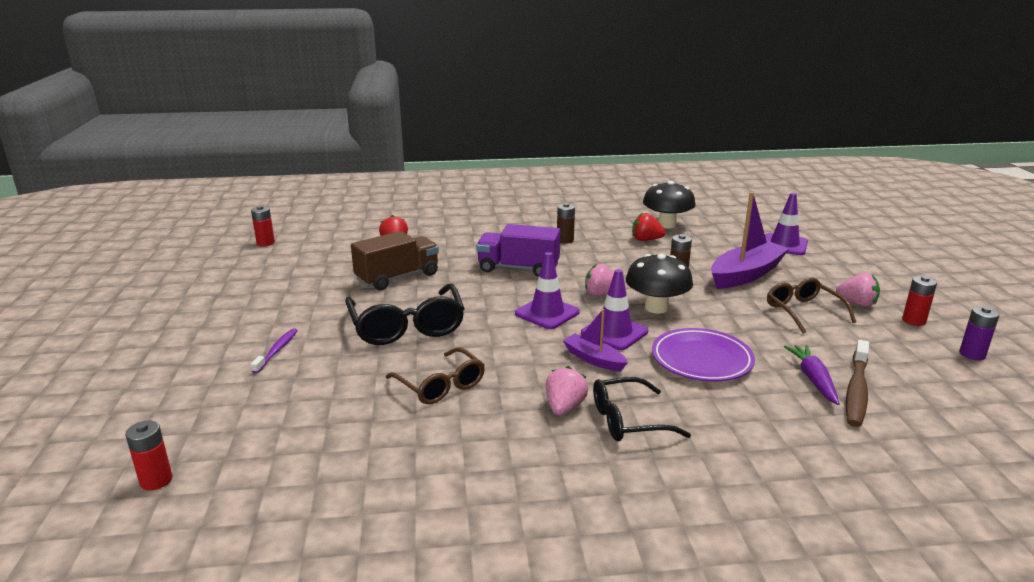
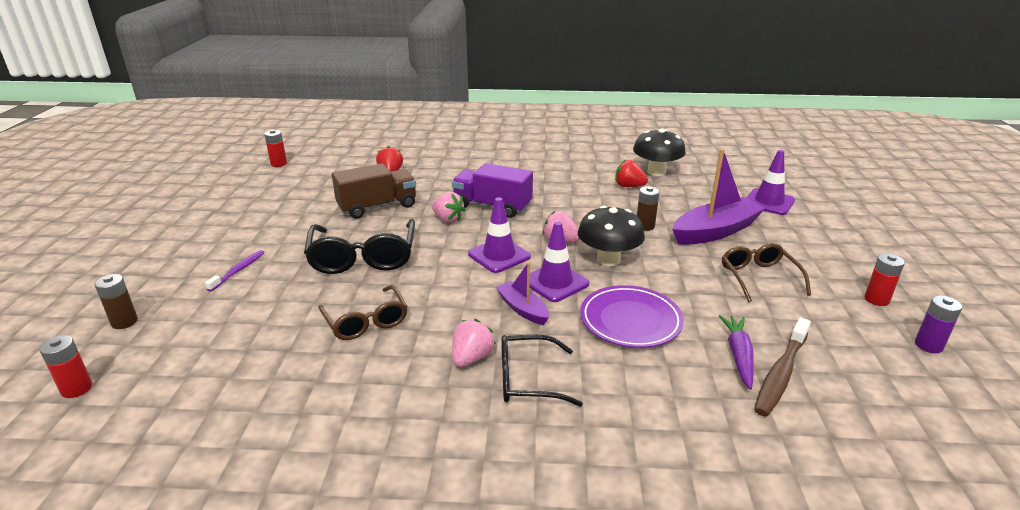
camera: 10 degrees right, 5 degrees up
(565, 240) = (549, 181): brown battery -> brown battery (124, 322)
(857, 303) = (821, 274): pink strawberry -> pink strawberry (448, 219)

